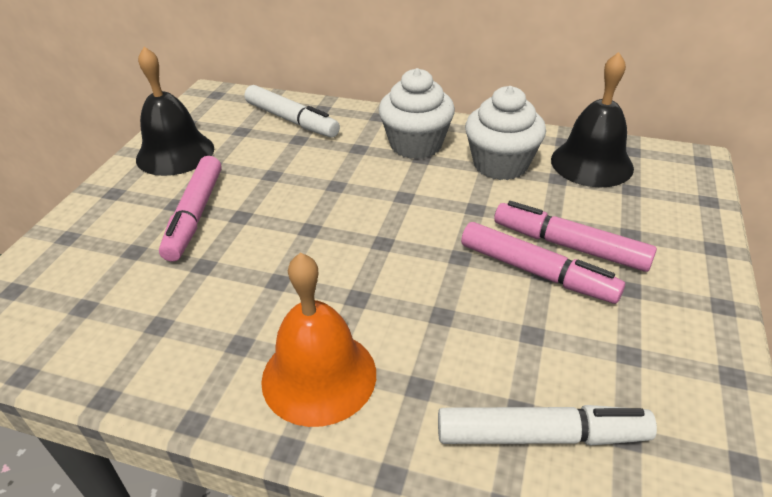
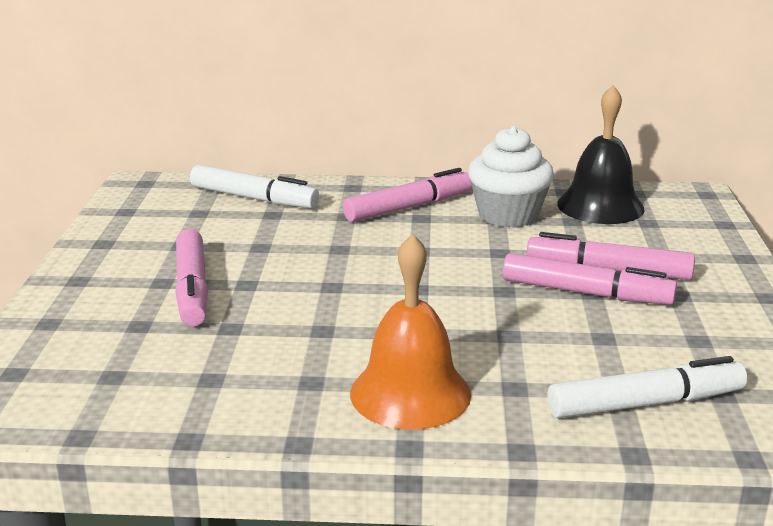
camera: 15 degrees left, 15 degrees down
(175, 153) = (131, 239): black bell -> none
(416, 145) = (409, 207): white cupcake -> pink marker

